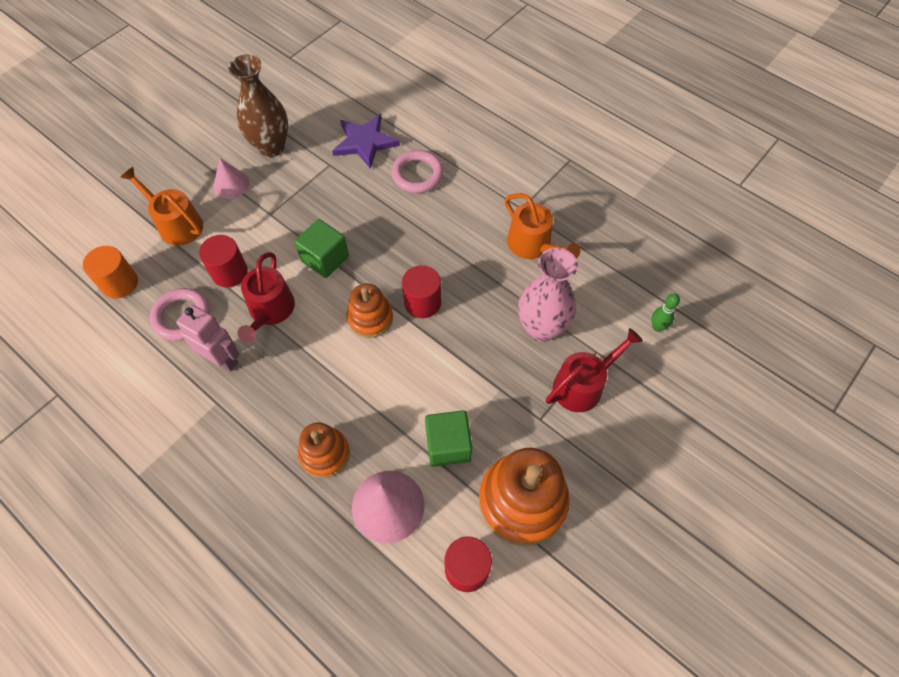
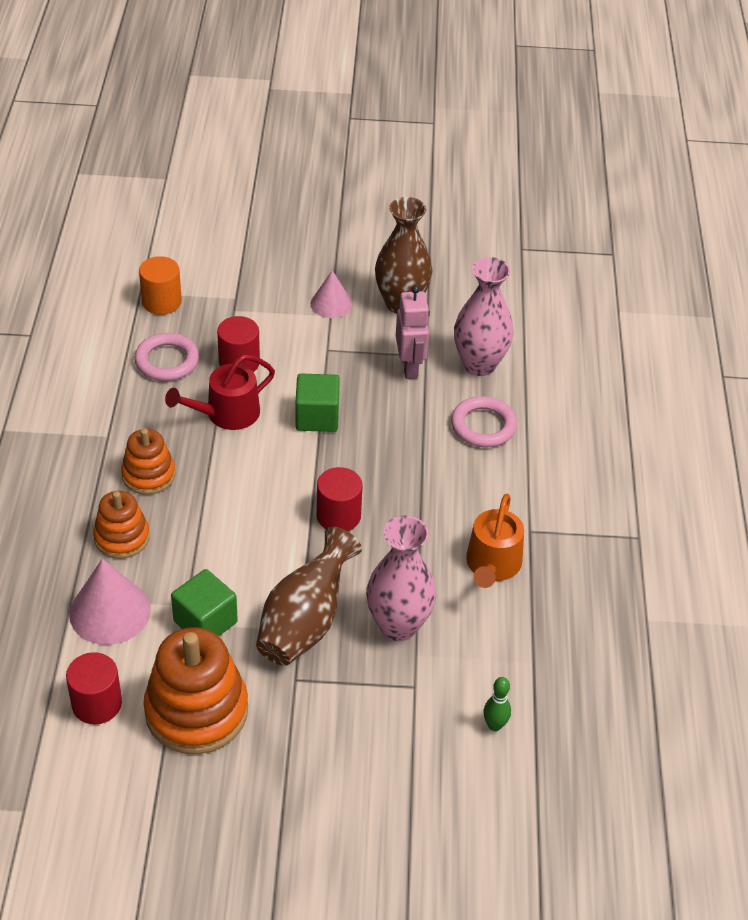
camera: 50 degrees right, 15 degrees down
(176, 224) = (253, 297): orange watering can -> none
(222, 359) = (151, 413): pink robot -> pink robot (410, 367)
(365, 142) = (479, 364): purple star -> pink vase
(370, 318) = (285, 487): orange stacking toy -> orange stacking toy (148, 475)
(497, 381) = (305, 622): none -> brown vase
(583, 385) = (364, 695): red watering can -> none

